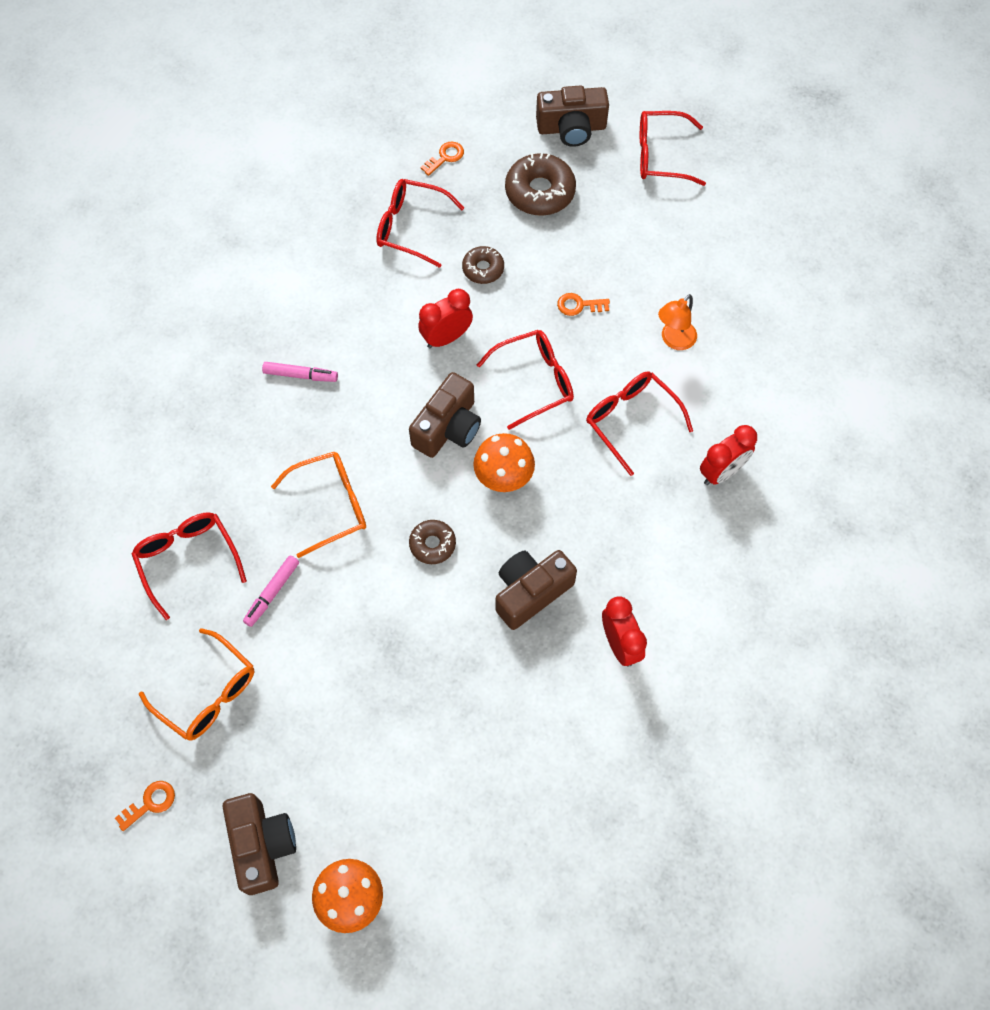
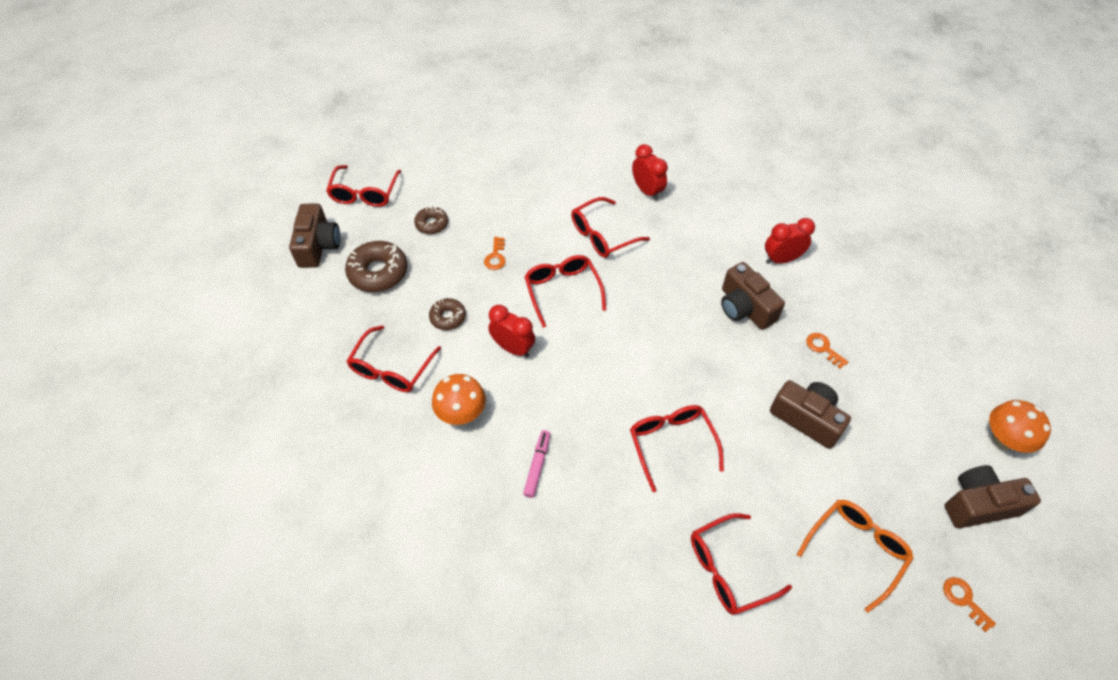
camera: 85 degrees left, 10 degrees down
(272, 593) = (757, 494): pink marker -> none
(331, 505) = (671, 443): orange glasses -> red glasses
(432, 544) = (707, 369): brown donut -> brown donut (432, 224)
(445, 157) = (320, 337): orange key -> orange key (823, 348)
(446, 337) = (513, 348): red clock -> red clock turned 150 degrees clockwise
(448, 427) = (600, 352): brown camera -> brown camera (806, 419)
(503, 477) = (647, 317): orange mushroom -> orange mushroom (461, 413)
(674, 340) = (536, 204): orange lamp -> none

